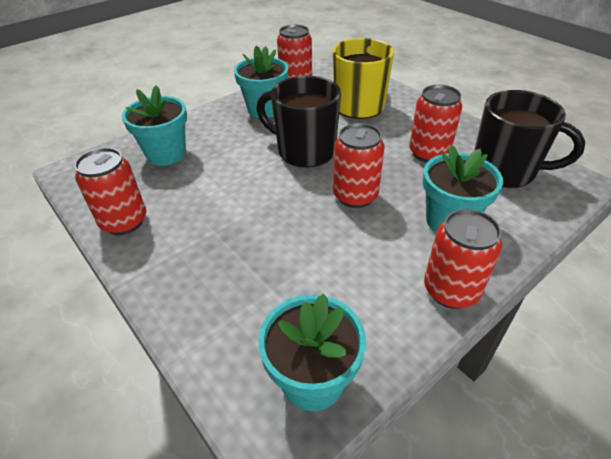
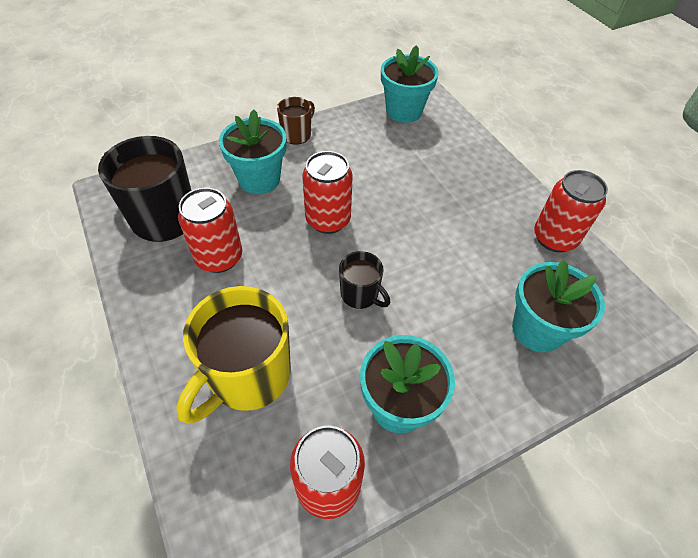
camera: 170 degrees left, 10 degrees up
(304, 151) = (360, 295): black mug -> black mug, size x0.53
(451, 290) = (297, 135): red can -> brown mug

